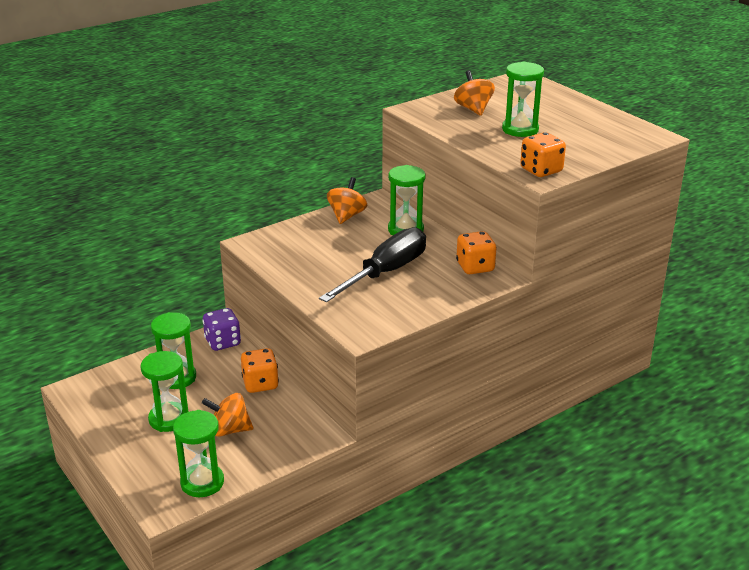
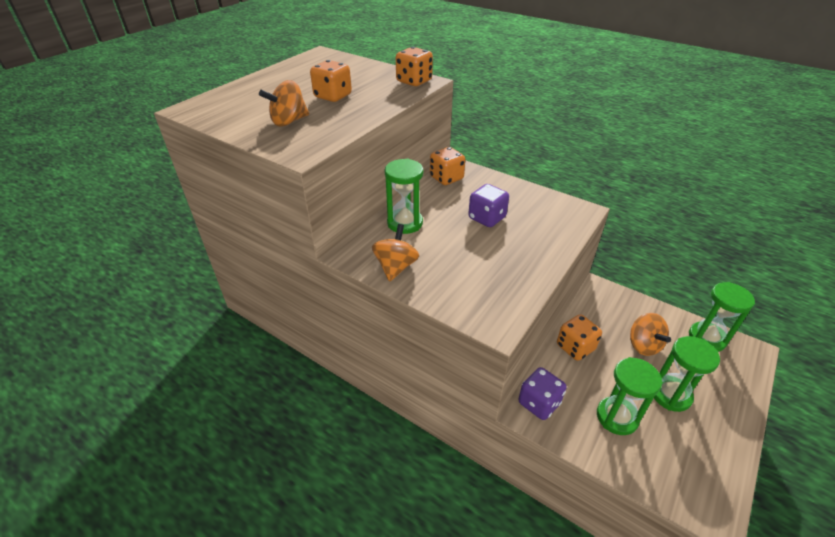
camera: 110 degrees left, 10 degrees up
(346, 216) = (395, 267): orange spinning top -> orange spinning top turned 105 degrees clockwise
(386, 272) = (487, 218): black screwdriver -> purple dice
(520, 129) = (333, 96): green hourglass -> orange dice

